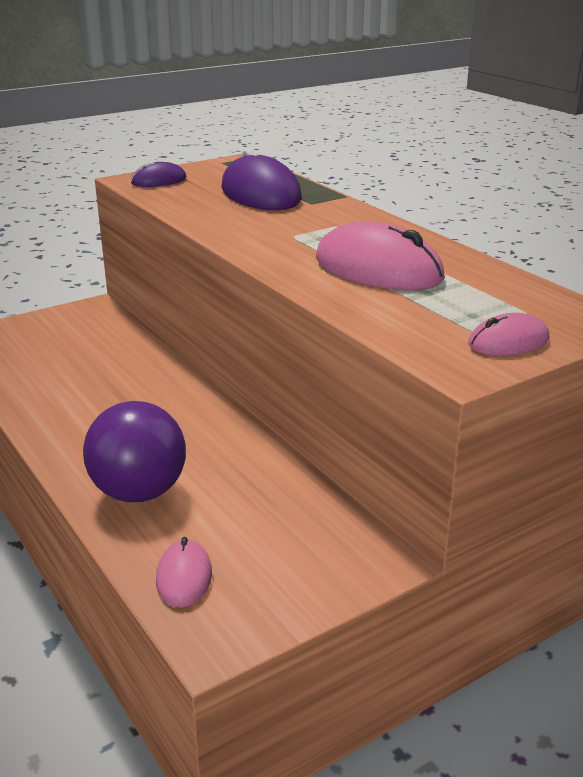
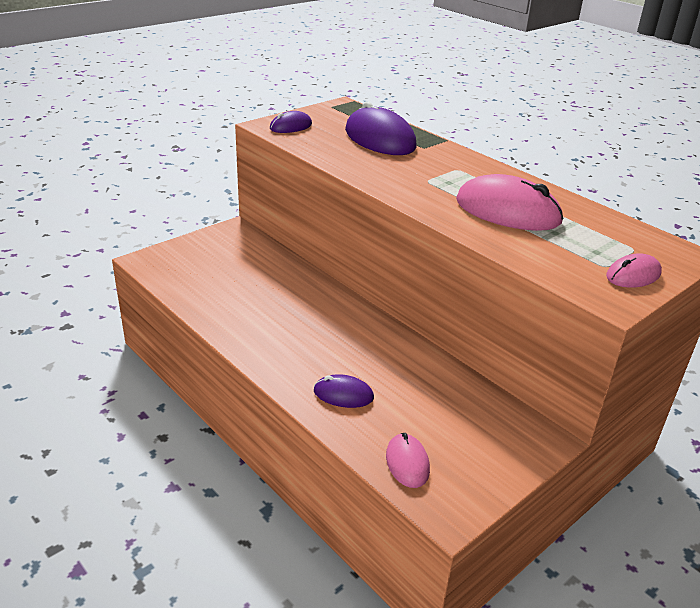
camera: 10 degrees left, 5 degrees up
(139, 492) = (343, 394): purple ball -> purple mouse

